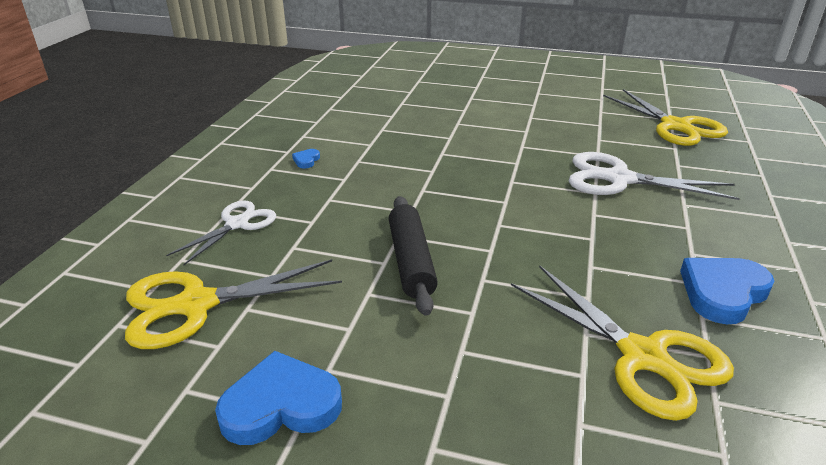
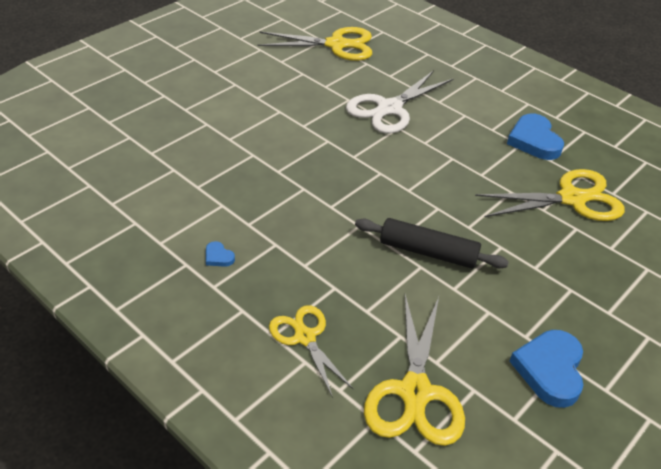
camera: 65 degrees left, 10 degrees up
(237, 224) = (305, 337): white scissors -> yellow scissors

